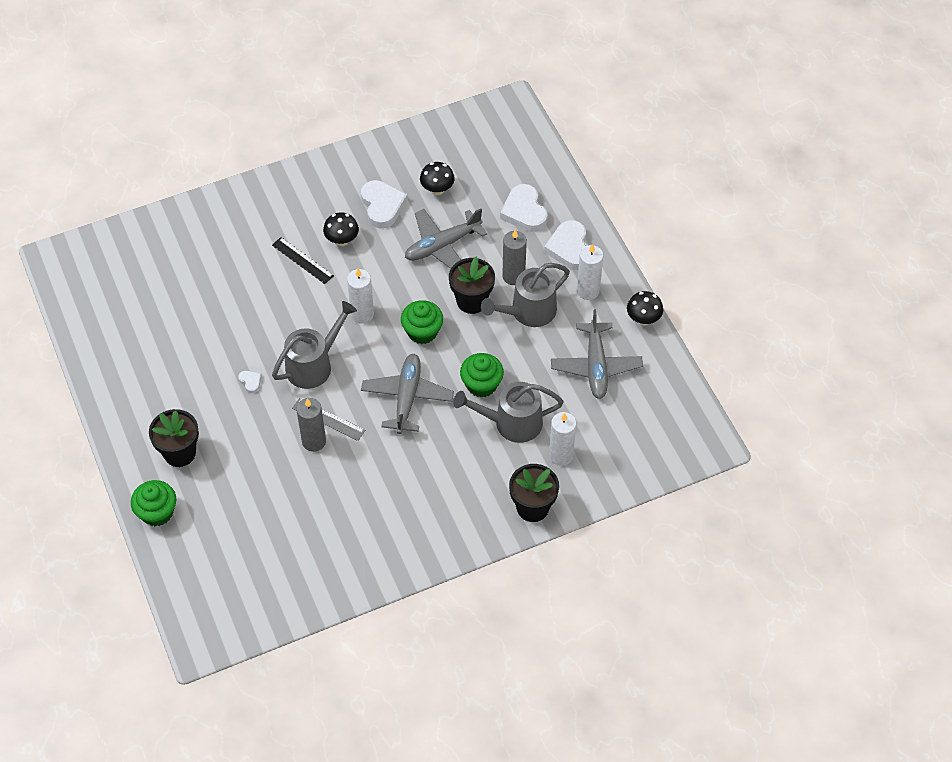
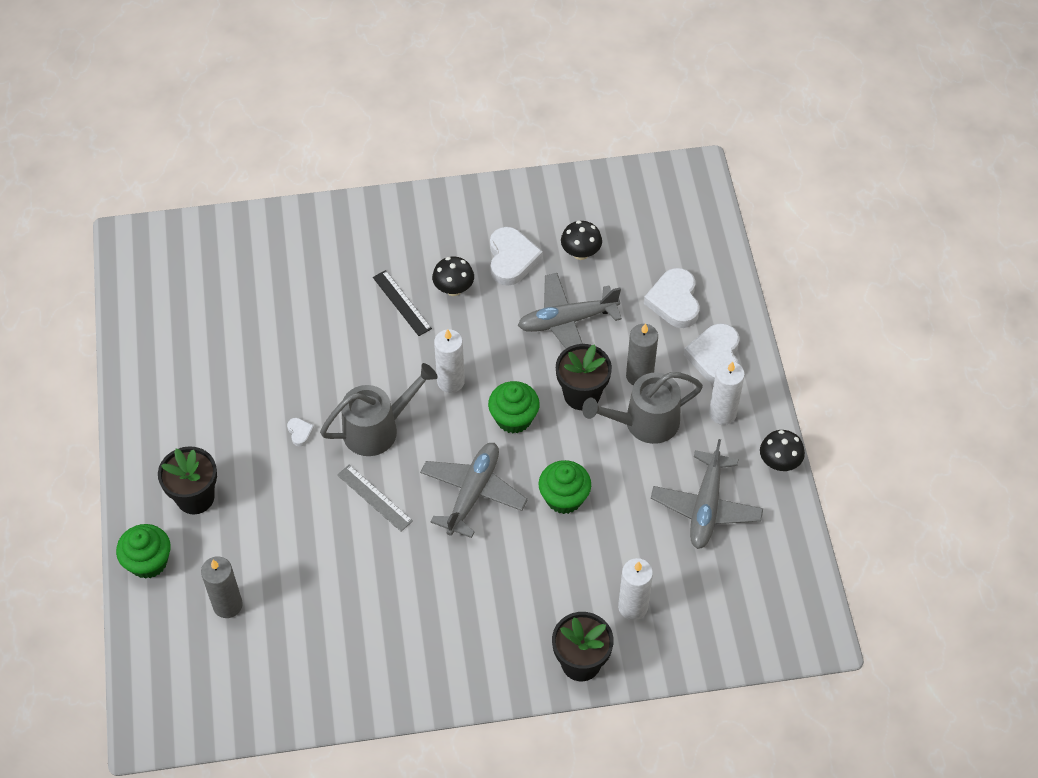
camera: 15 degrees right, 0 degrees up
(314, 441) = (350, 520): grey candle -> grey candle (227, 605)
(511, 423) = (586, 553): grey watering can -> none

